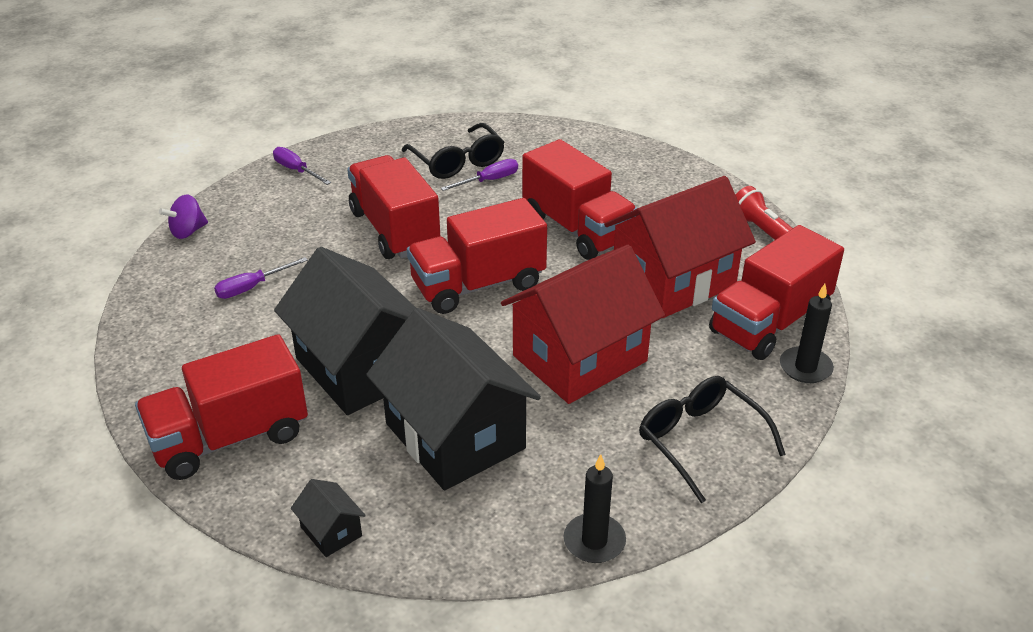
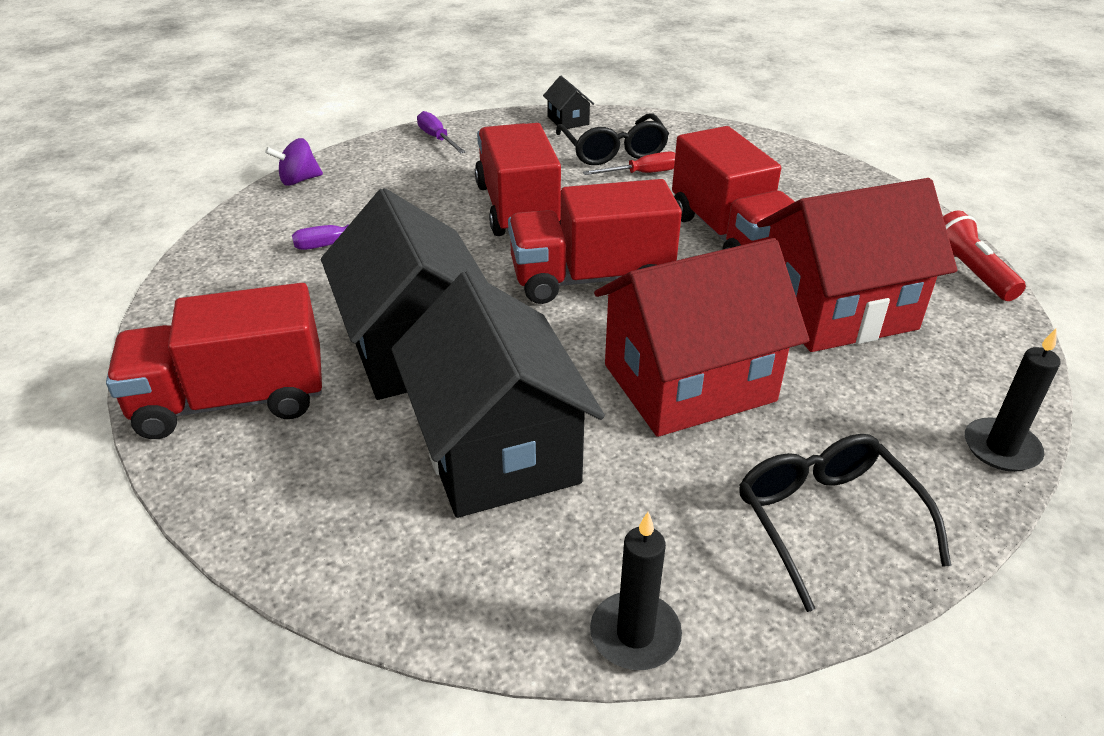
camera: 15 degrees right, 0 degrees up
(331, 531) = (293, 542): black house -> black house (568, 120)
(489, 180) = (642, 173): purple screwdriver -> red screwdriver
(769, 323) = (958, 381): red truck -> none

